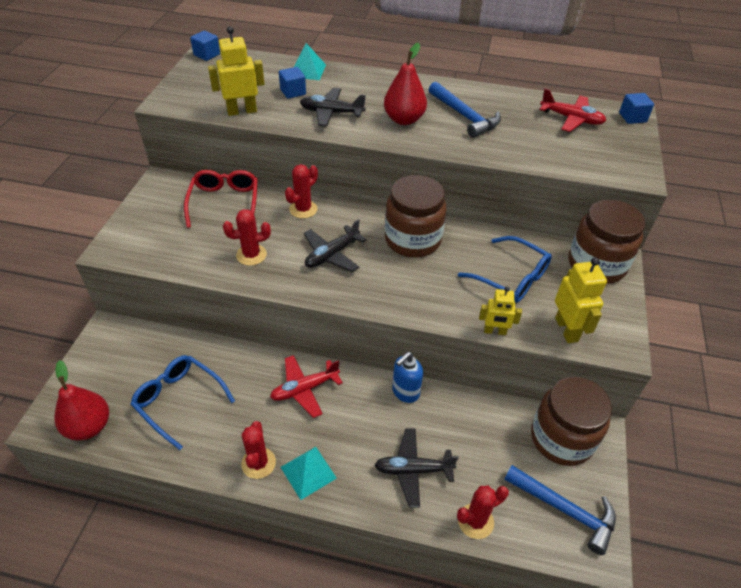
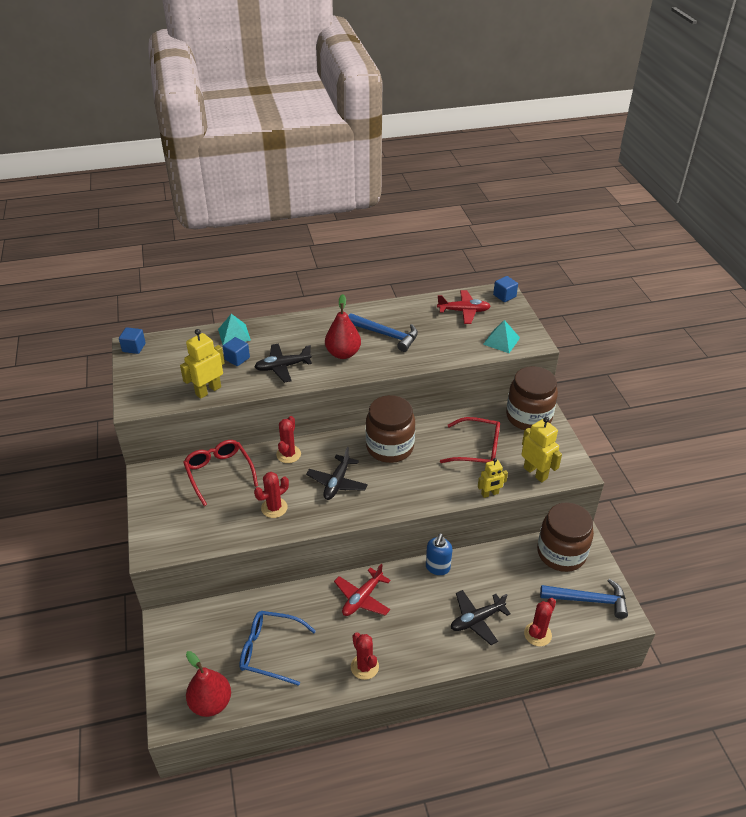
camera: 25 degrees left, 5 degrees down
(308, 472) = (405, 656): turquoise pyramid -> turquoise pyramid (501, 341)
(512, 278) = (478, 449): blue glasses -> red glasses

